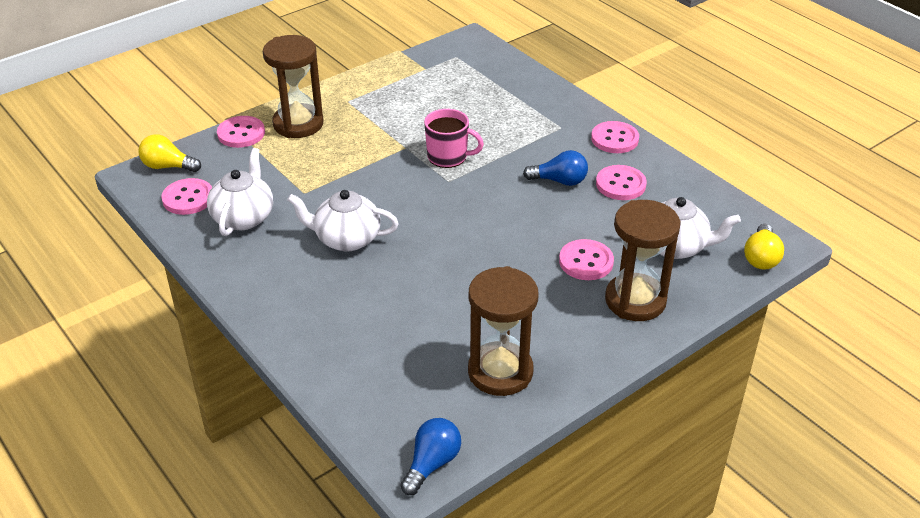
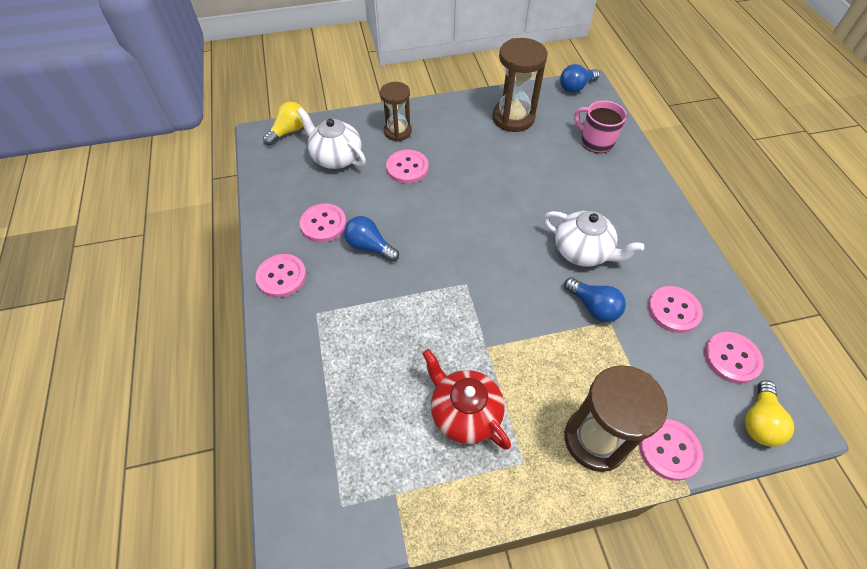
camera: 155 degrees left, 15 degrees up
(168, 166) = (759, 421): yellow light bulb -> yellow light bulb turned 75 degrees clockwise
(244, 217) = (673, 310): white teapot -> pink button
(322, 198) = (593, 307): none -> blue light bulb
(402, 110) = (464, 413): none -> red teapot
(448, 157) = (450, 315): pink mug -> pink mug (596, 141)
(635, 300) = (397, 131): brown hourglass -> brown hourglass, size x0.64

